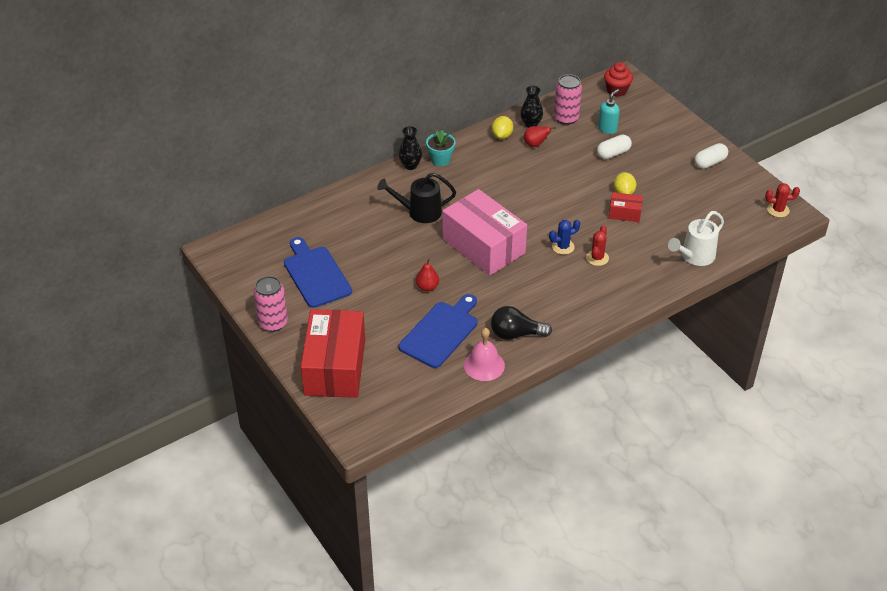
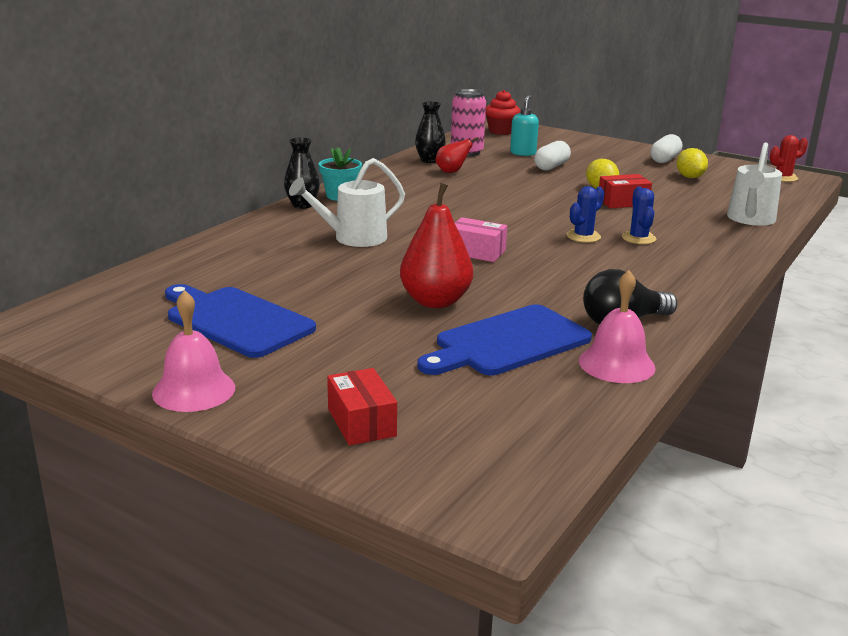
camera: 25 degrees left, 20 degrees down
(273, 323) = (194, 390): pink can -> pink bell
(335, 367) = (361, 422): red box -> red box, size x0.45
(419, 212) = (352, 238): black watering can -> white watering can
(427, 287) = (435, 301): red pear -> red pear, size x1.79
(441, 332) = (507, 342): blue cutting board -> blue cutting board turned 135 degrees counterclockwise
(483, 246) = (476, 252): pink box -> pink box, size x0.45
(502, 135) = (403, 171): yellow lemon -> yellow lemon (689, 177)
(597, 258) = (638, 238): red cactus -> blue cactus

